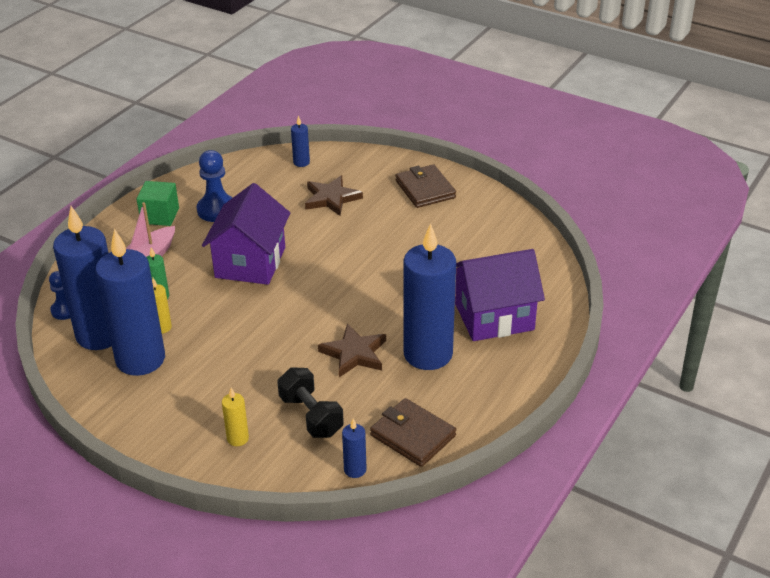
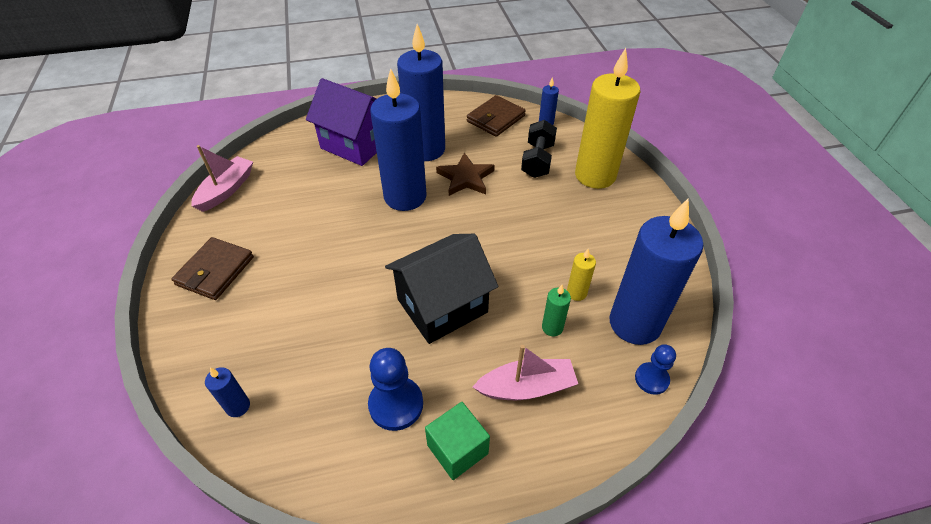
camera: 135 degrees left, 10 degrees up
(140, 359) = (616, 274): blue candle -> blue candle (405, 197)
(238, 438) = (595, 175): yellow candle -> yellow candle, size x2.42
(250, 262) = (442, 306): purple house -> black house
(331, 198) = (289, 326): brown star -> none
(413, 435) = (495, 119): brown wallet -> brown wallet turned 45 degrees clockwise
(516, 223) = (226, 190): none -> pink boat

